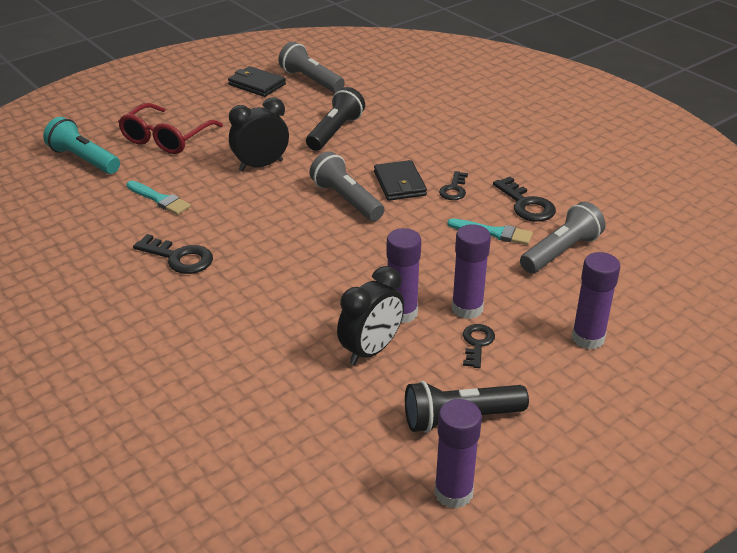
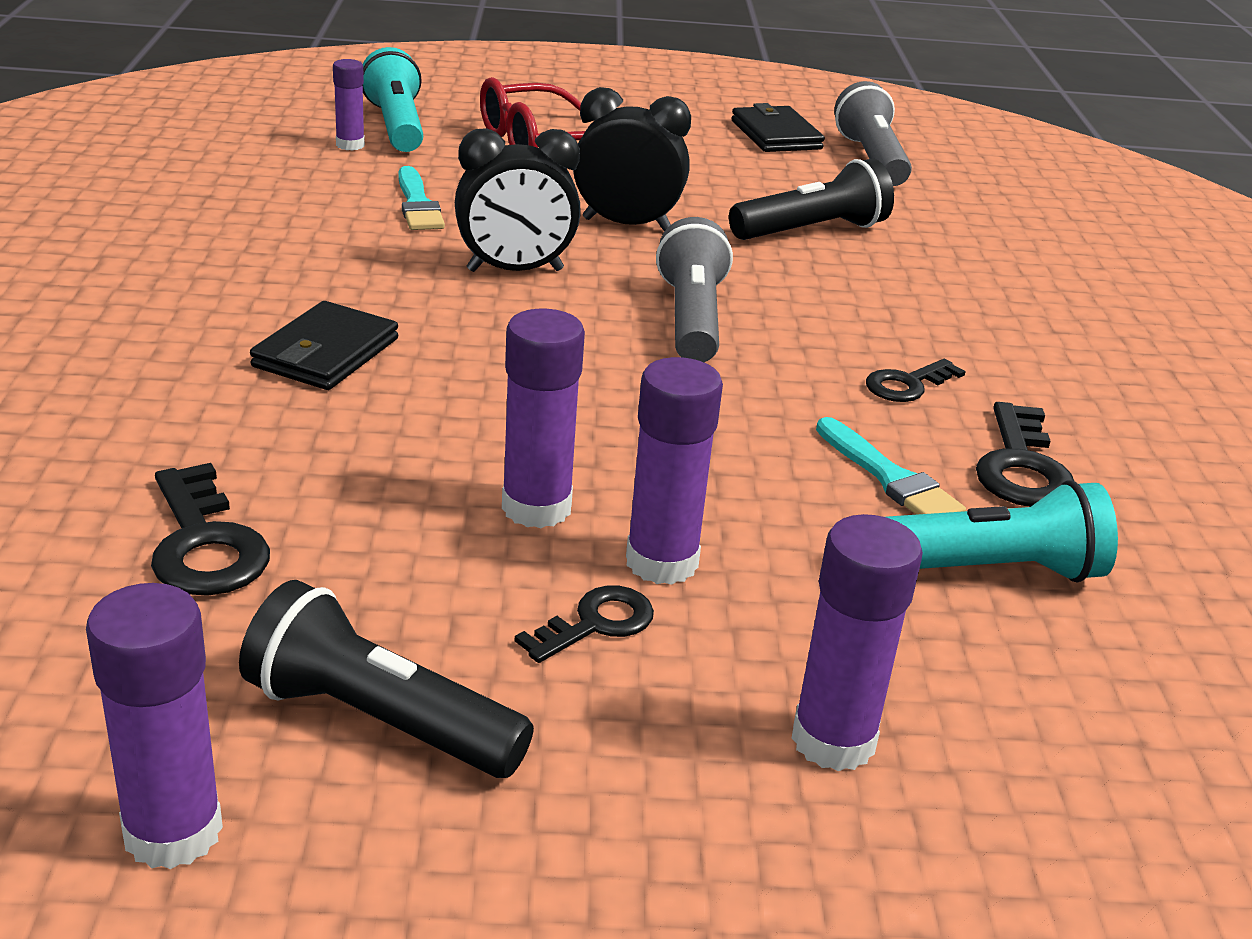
camera: 35 degrees right, 5 degrees down
(78, 181) = (350, 145): none -> purple glue stick
(179, 258) = (328, 278): black key -> black key (205, 544)
(371, 350) = (399, 532): black clock -> black clock (515, 270)
(399, 184) = (817, 336): black wallet -> black wallet (325, 353)
(561, 252) = (987, 571): grey flashlight -> turquoise flashlight

